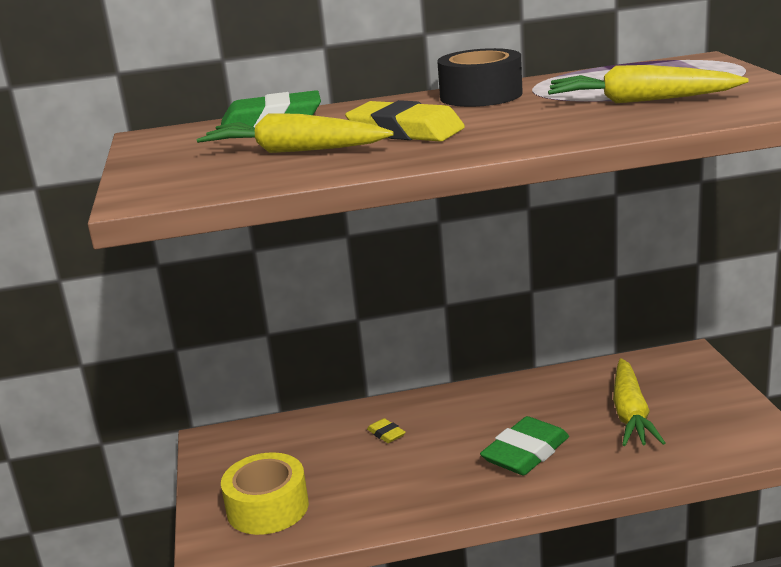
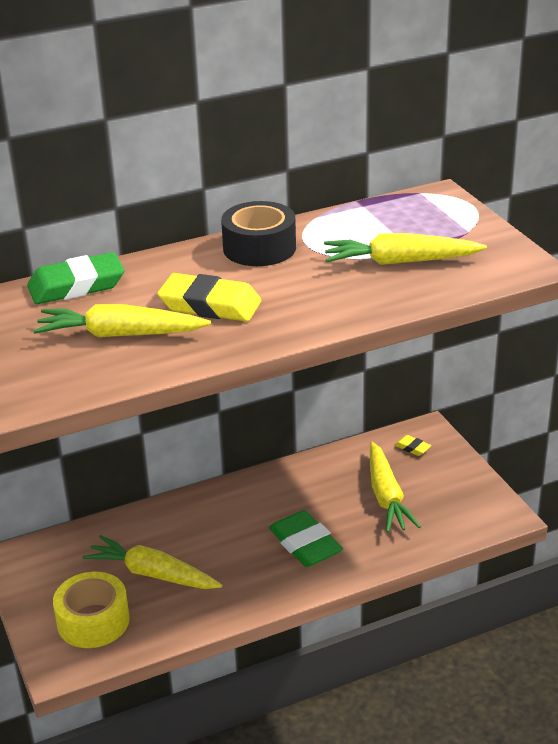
camera: 15 degrees left, 10 degrees up
(347, 468) = (153, 574): none -> yellow carrot
(386, 434) = (178, 536): yellow eraser -> yellow eraser (412, 448)
(525, 453) = (305, 544): green eraser -> green eraser turned 60 degrees counterclockwise

